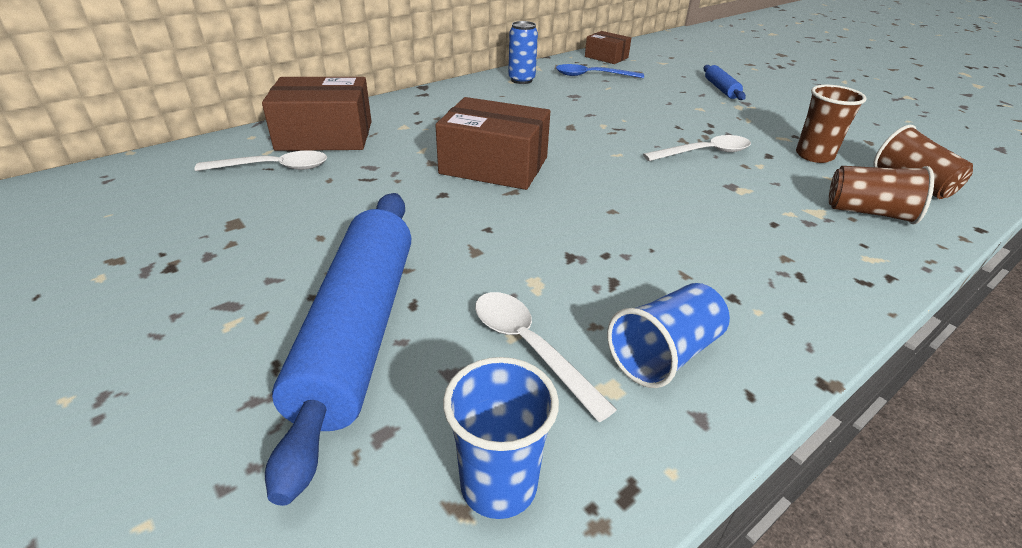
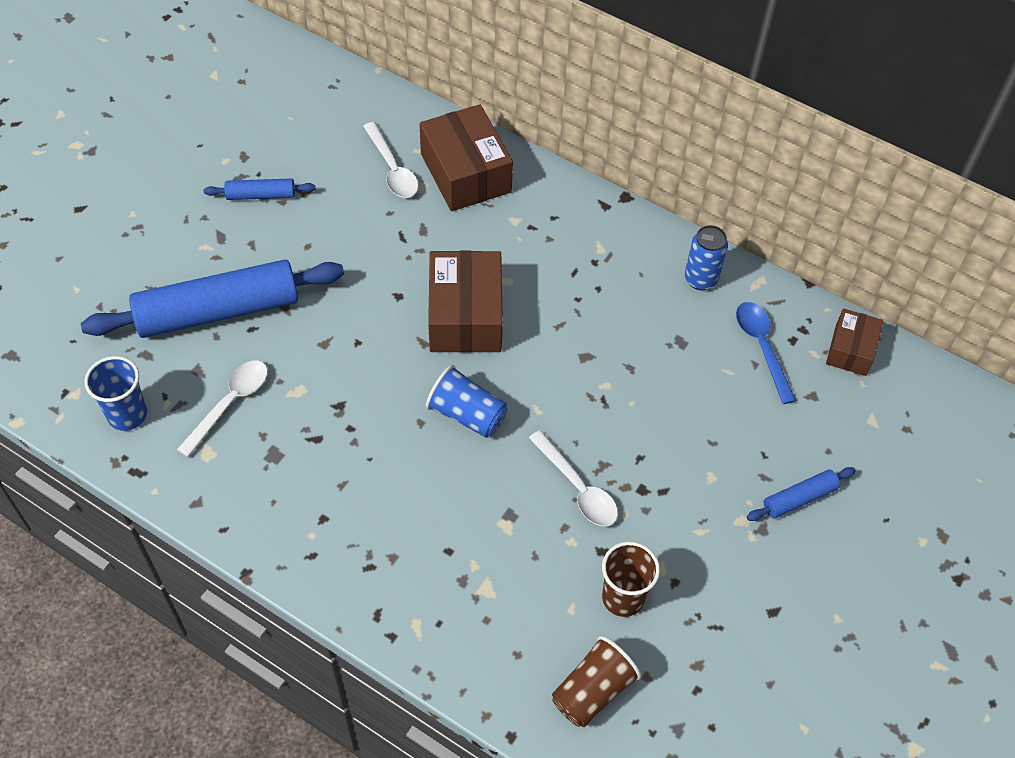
camera: 70 degrees right, 20 degrees up
(200, 257) = (261, 195): none -> blue rolling pin
(664, 354) = (246, 479): blue cup -> blue cup (467, 414)
(868, 213) = (503, 636): brown cup -> none

